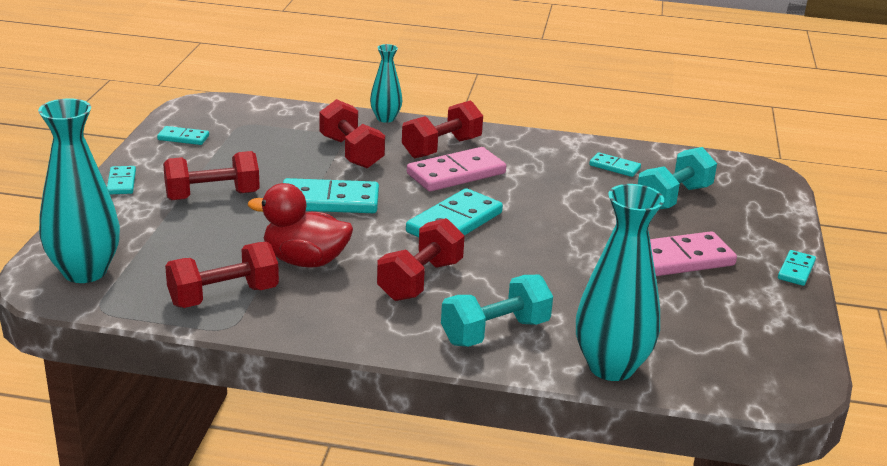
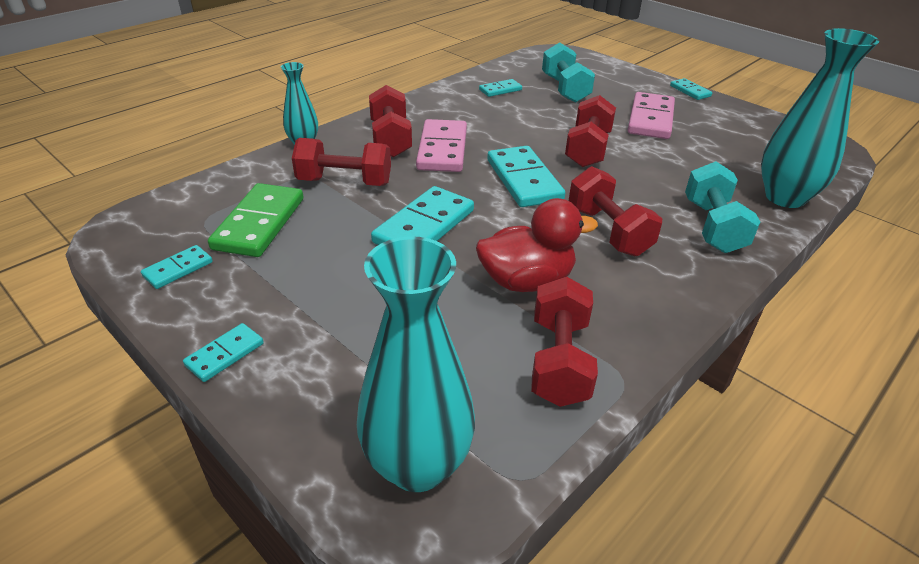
camera: 55 degrees left, 10 degrees up
(121, 182) = (225, 354): turquoise domino -> turquoise domino turned 75 degrees counterclockwise
(212, 196) = (336, 294): red dumbbell -> red dumbbell (587, 149)
(260, 143) = (259, 223): none -> green domino
(305, 261) = (526, 281): red duck -> red duck turned 150 degrees counterclockwise

